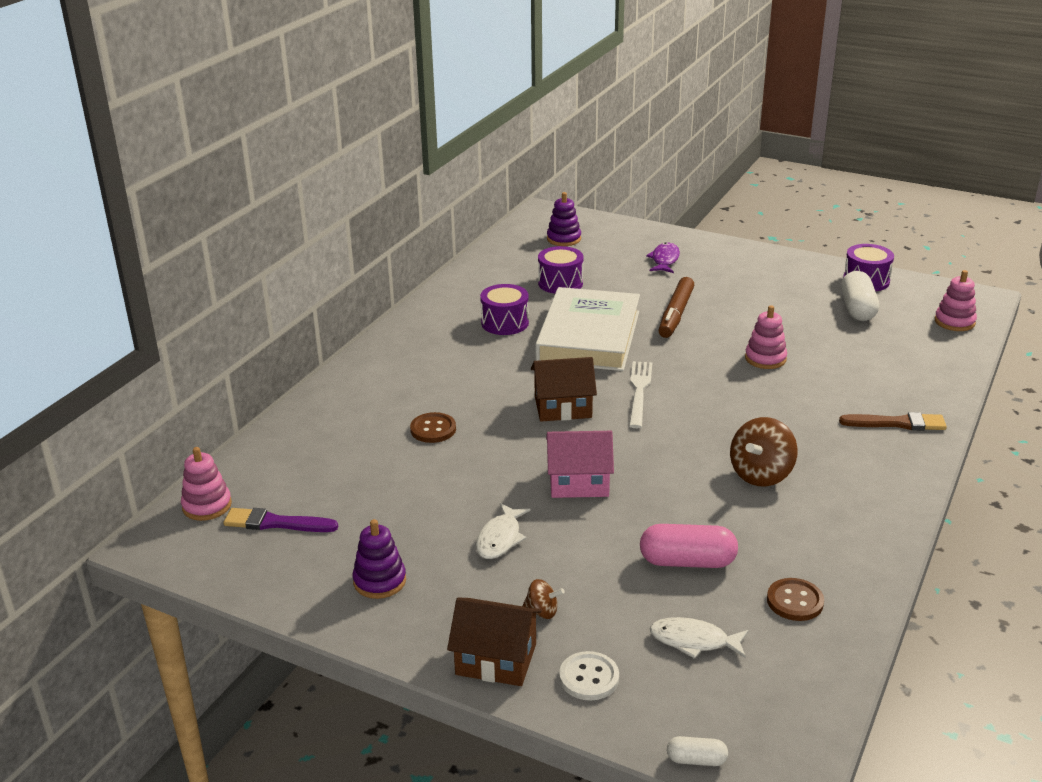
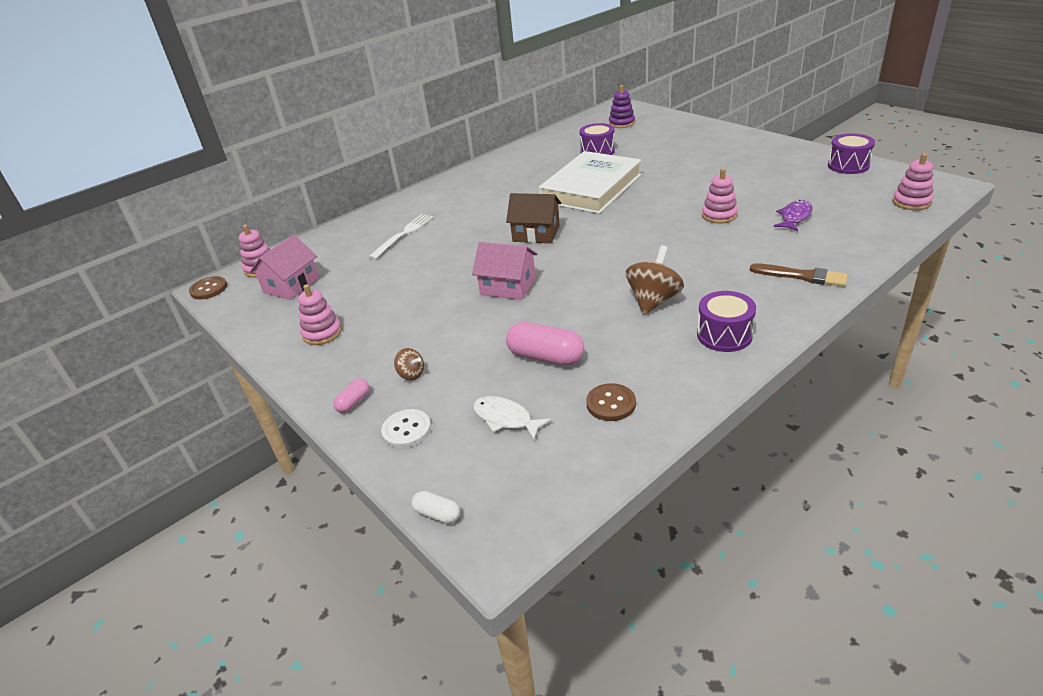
camera: 25 degrees right, 5 degrees up
(276, 523) = (291, 285): purple brush -> pink house
(379, 581) = (322, 333): purple stacking toy -> pink stacking toy
(433, 429) = (436, 238): brown button -> brown button (209, 289)
(496, 659) = (353, 402): brown house -> pink capsule
(500, 538) = (423, 318): white fish -> none
(505, 323) = (538, 174): purple drum -> purple drum (724, 335)
(639, 391) = (601, 229): white fork -> white fork (403, 234)
(664, 260) = (687, 141): purple fish -> purple fish (794, 217)
(676, 314) = (669, 178): brown marker -> none
(761, 474) = (653, 300): brown spinning top -> brown spinning top turned 150 degrees clockwise
(857, 309) = (826, 186): white capsule -> none

